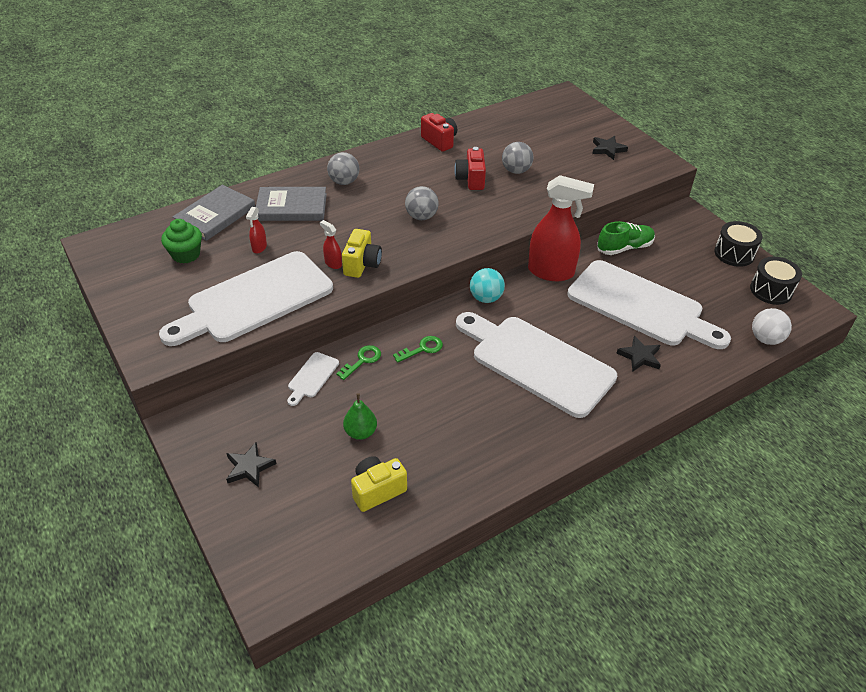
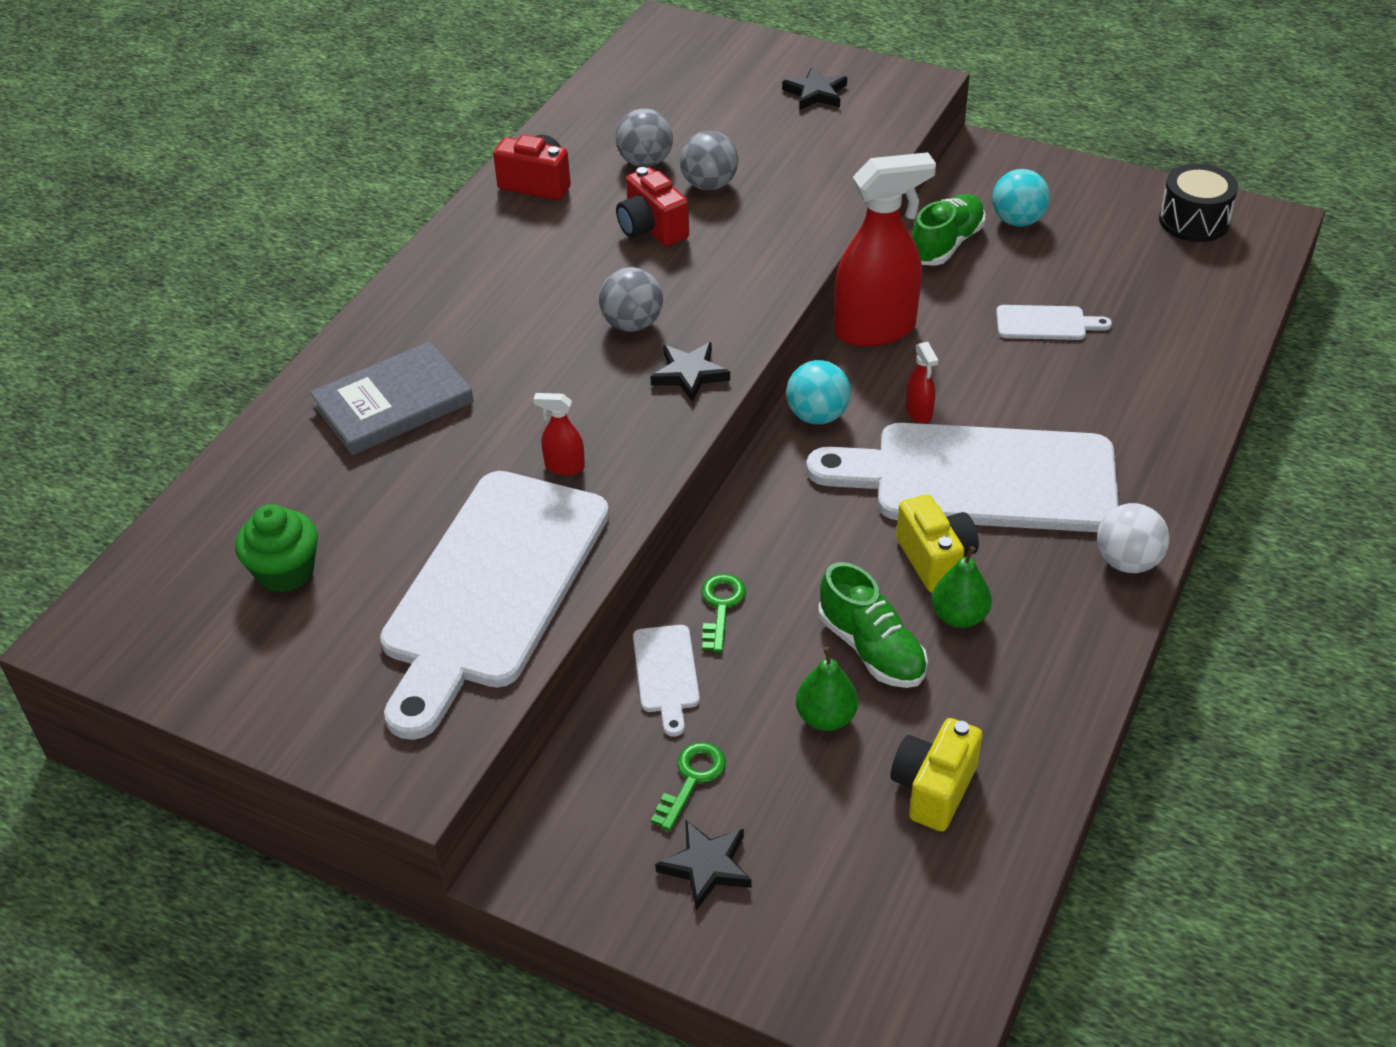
camera: 30 degrees left, 0 degrees up
(215, 215) = (267, 479): grey book -> none
(259, 248) = (408, 498): red spray bottle -> red spray bottle (919, 413)
(344, 182) = (442, 321): grey ball -> grey ball (645, 162)
(362, 264) = (614, 446): yellow camera -> yellow camera (935, 559)
(410, 413) = (871, 649): none -> green shoe
(422, 349) = (796, 542): green key -> green key (692, 779)
(464, 420) = (959, 617): none -> green pear
(639, 356) = (1110, 399): black star -> black star (689, 374)
(640, 306) = (1045, 323): white cutting board -> white cutting board, size x0.40
(672, 252) = (1017, 221): none -> turquoise ball
(734, 253) = (1101, 187): black drum -> none
(765, 339) = (1246, 295): white ball -> white ball (1127, 562)

